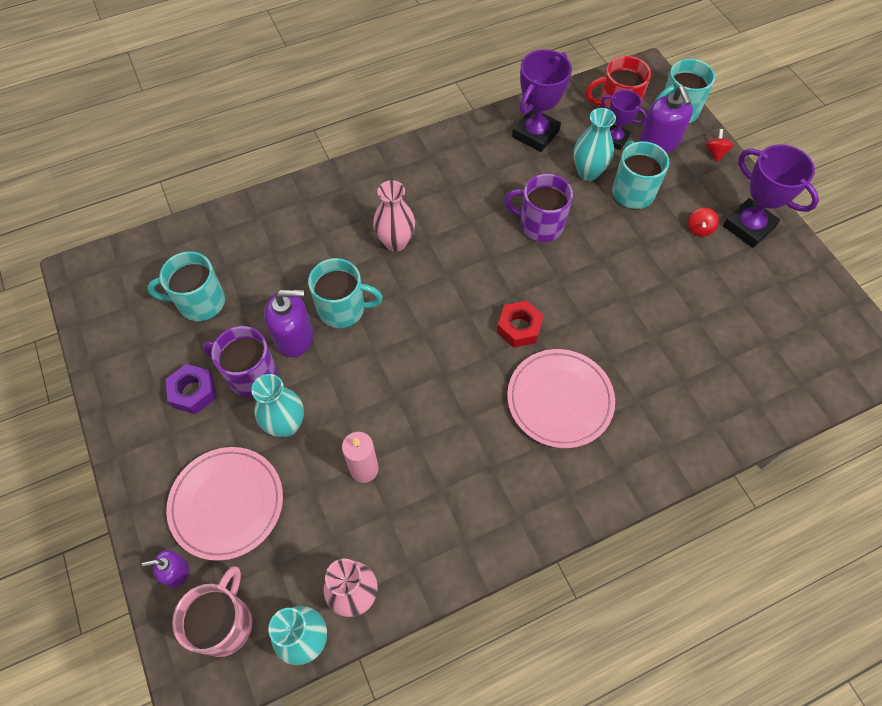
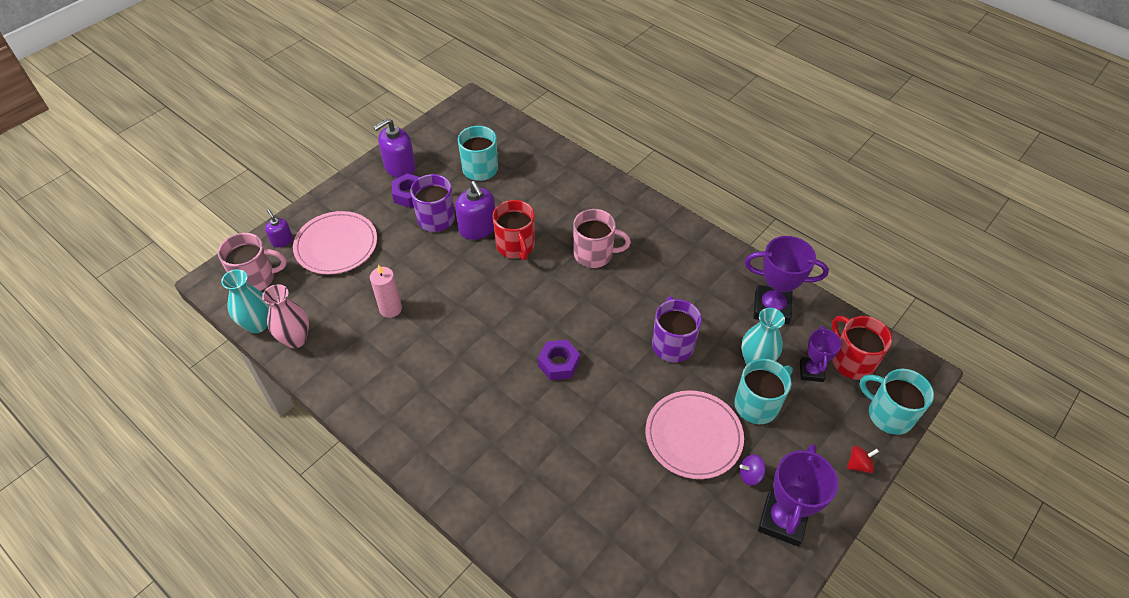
camera: 65 degrees right, 10 degrees down
(286, 425) = (406, 252): turquoise vase -> none
(343, 309) = (515, 246): turquoise mug -> red mug
(396, 242) = (594, 254): pink vase -> pink mug
(519, 328) = (558, 363): red nut -> purple nut
(560, 400) = (504, 415): pink plate -> pink plate (693, 436)
(659, 141) = (836, 410): purple soap dispenser -> purple soap dispenser (400, 167)
(699, 229) = (750, 475): red spinning top -> purple spinning top

